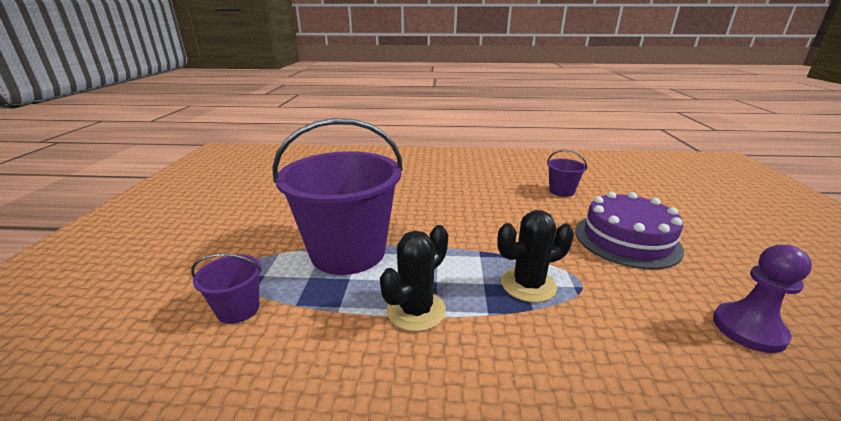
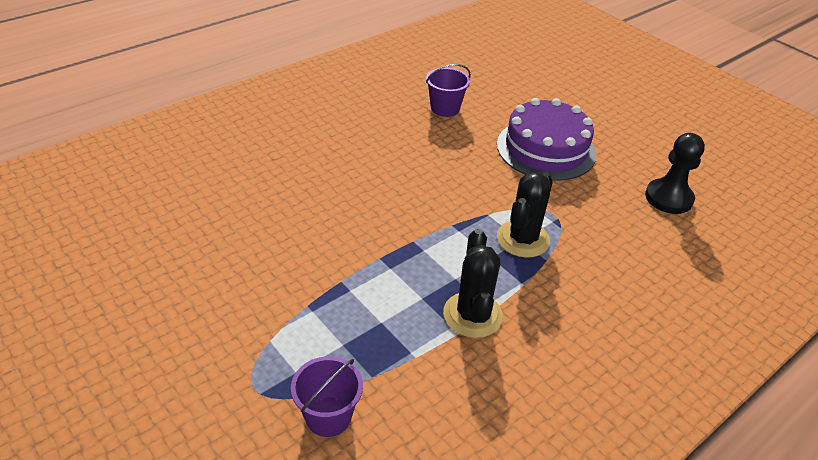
camera: 45 degrees left, 15 degrees up
(348, 252) = (340, 296): purple bucket -> none
(748, 329) = (668, 198): purple pawn -> black pawn

